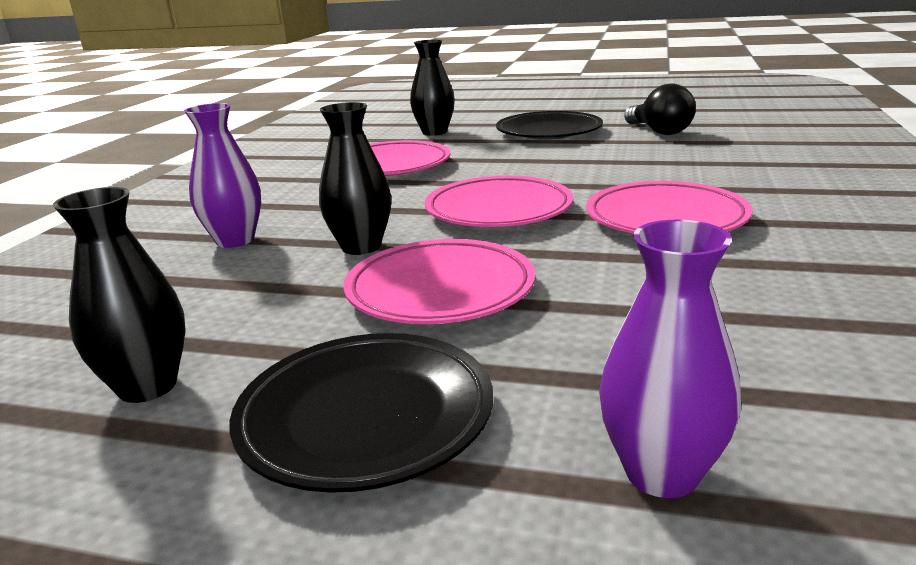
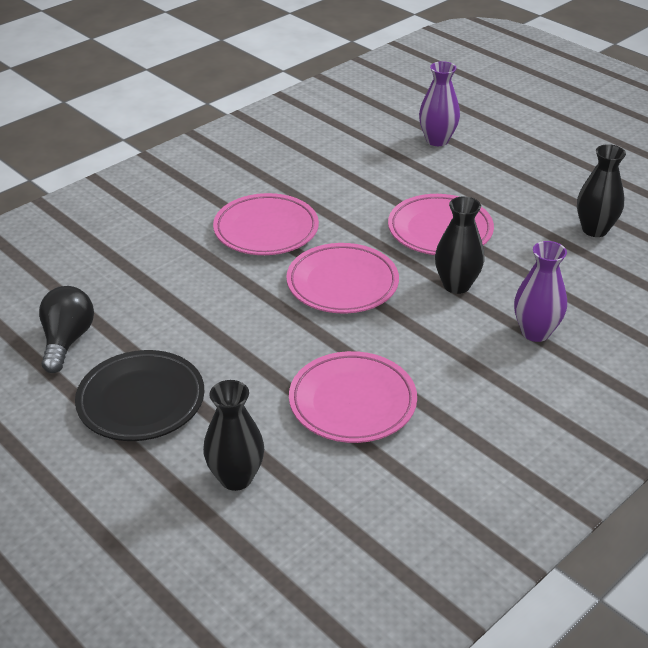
camera: 150 degrees left, 15 degrees up
(366, 417) = (512, 185): black plate -> none

